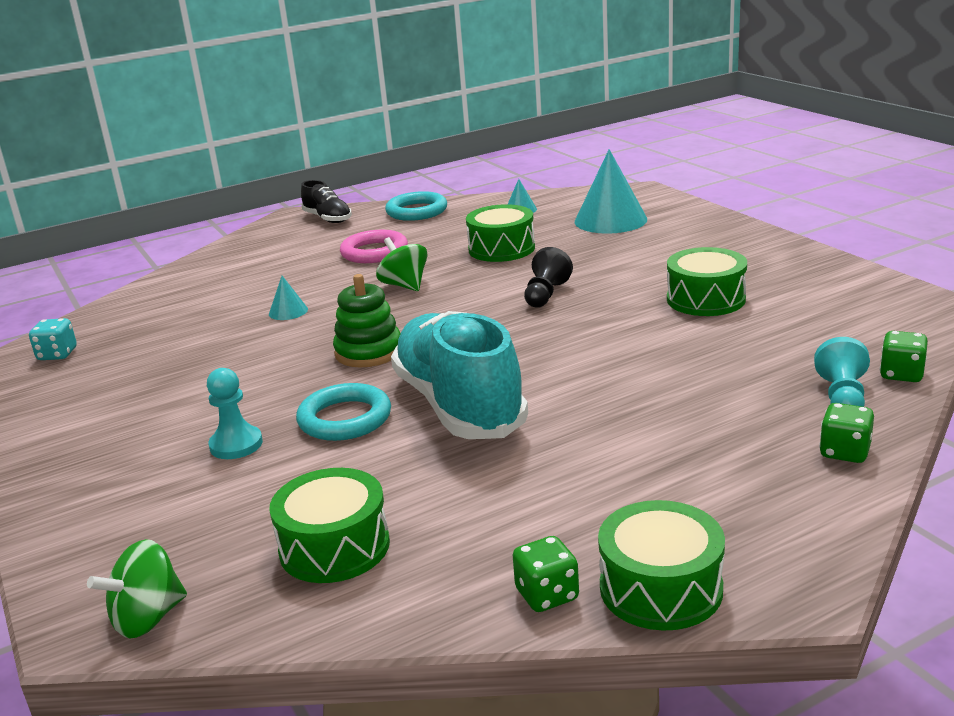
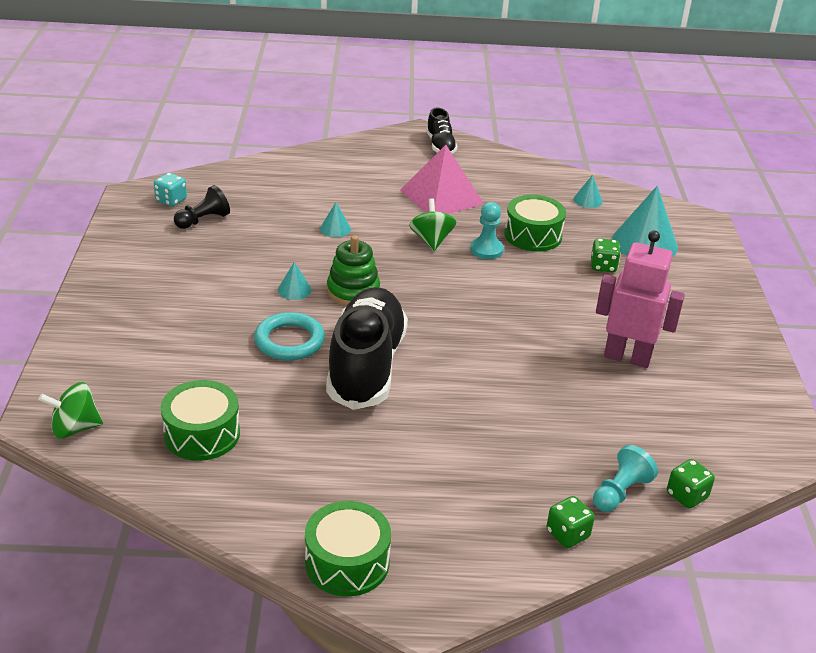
camera: 25 degrees right, 10 degrees up
(236, 445) = (212, 329): turquoise pawn -> turquoise pawn (486, 250)
(299, 374) = (294, 290): none -> turquoise cone
(374, 252) = (441, 197): pink ring -> pink pyramid
(416, 211) = (510, 166): turquoise ring -> none
(459, 405) = (366, 366): turquoise shoe -> black shoe
(546, 294) = (518, 296): black pawn -> black pawn (203, 220)
(547, 595) = (282, 530): green dice -> green dice (603, 266)
(706, 299) = (627, 357): green drum -> pink robot

